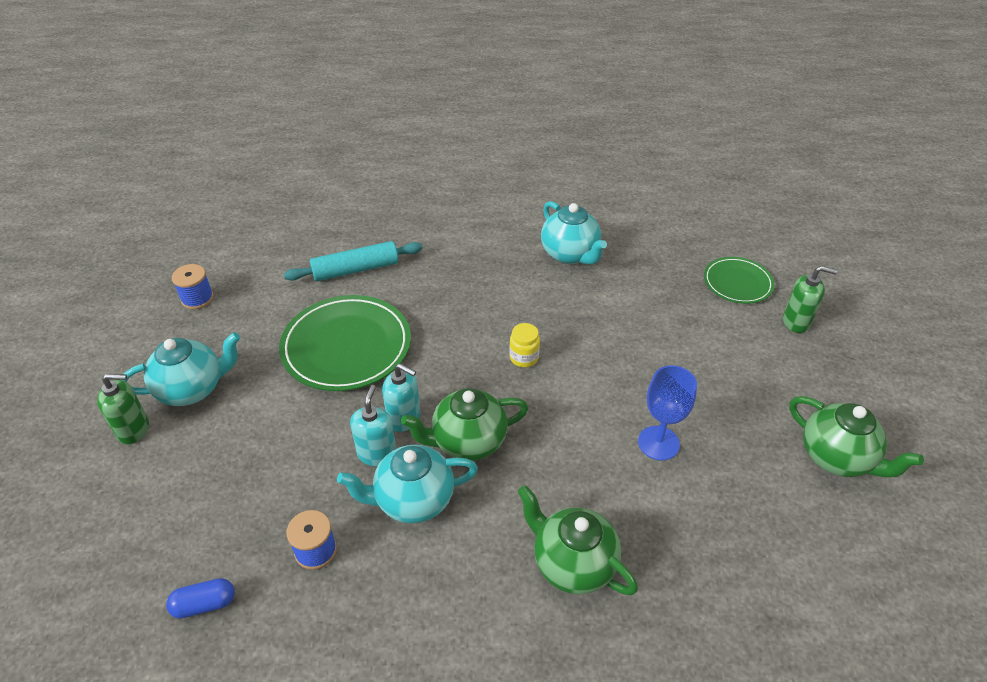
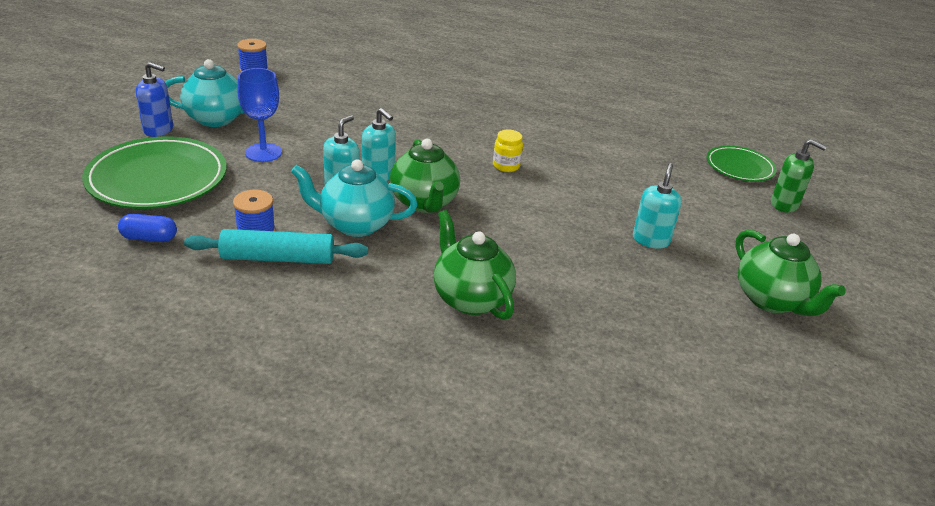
camera: 15 degrees right, 10 degrees down
(134, 429) = (158, 130): green soap dispenser -> blue soap dispenser
(346, 346) = (356, 124): green plate -> green plate (157, 178)
(356, 269) = (392, 83): turquoise rolling pin -> turquoise rolling pin (278, 258)
(468, 442) = (424, 203): green teapot -> green teapot turned 105 degrees counterclockwise
(570, 254) = (588, 115): turquoise teapot -> none
(658, 443) = (598, 247): blue goblet -> blue goblet (263, 152)
(701, 415) = (651, 240): none -> turquoise soap dispenser

